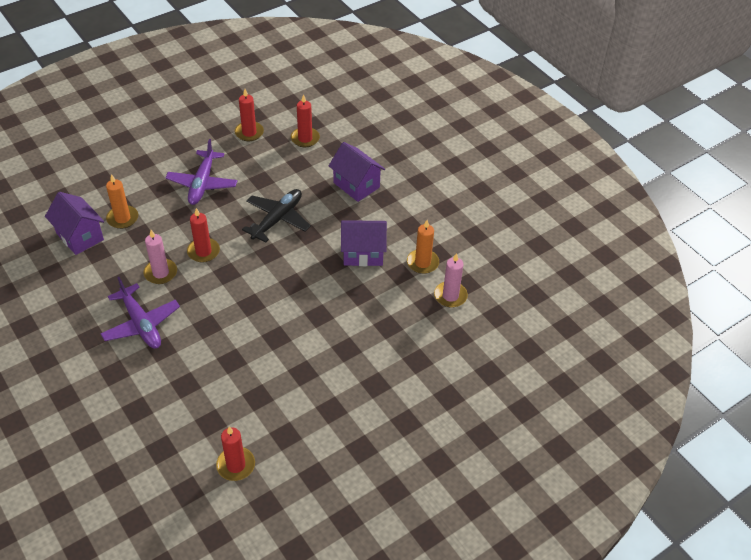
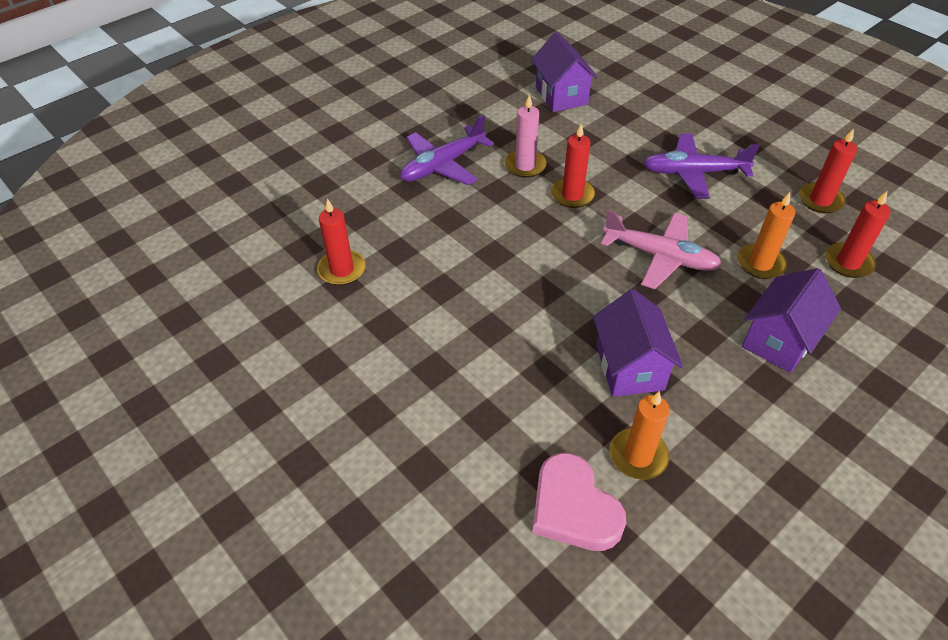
camera: 85 degrees right, 0 degrees up
(80, 236) = (561, 96): purple house -> purple house turned 60 degrees counterclockwise
(122, 218) = (602, 120): orange candle -> orange candle (760, 263)
(236, 465) = (240, 280): red candle -> red candle (342, 270)
(277, 219) = (660, 257): black plane -> pink plane
(450, 296) = (573, 508): pink candle -> pink heart

